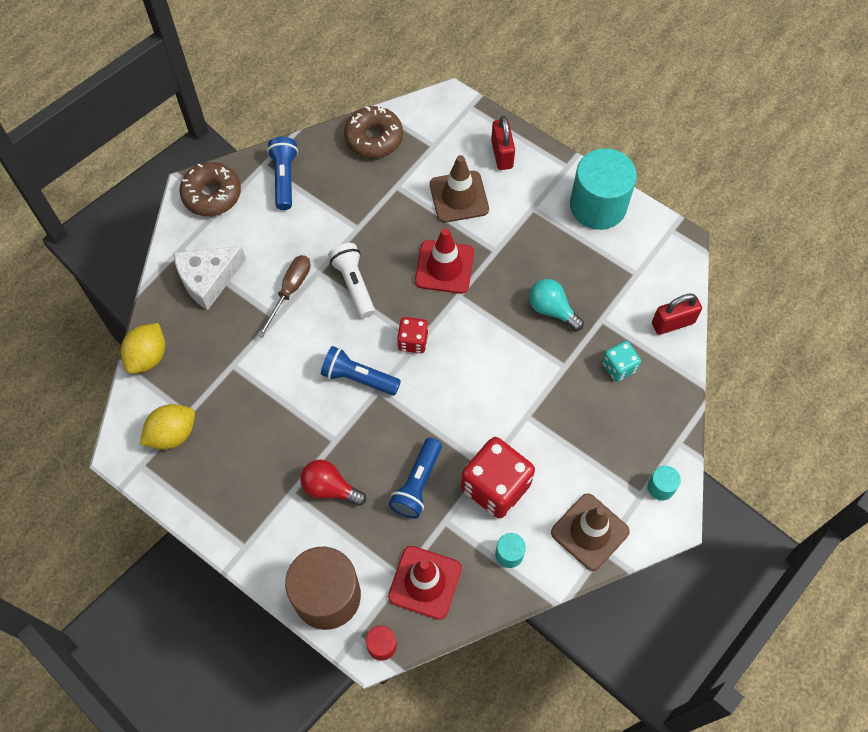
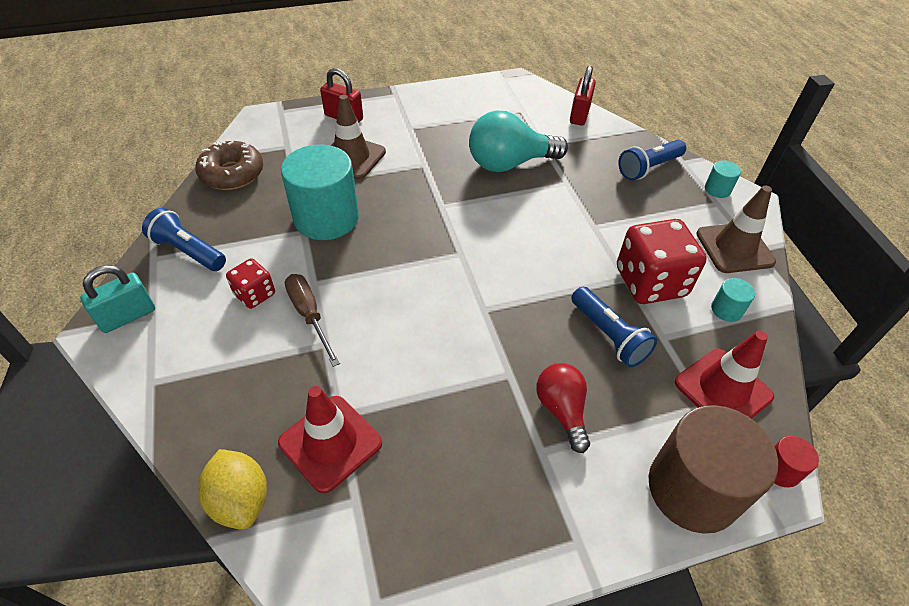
camera: 55 degrees left, 15 degrees down
(172, 434) = (367, 535): yellow lemon -> none
(208, 279) = (216, 377): white cheese -> none
(212, 194) = (128, 316): brown donut -> turquoise padlock
(330, 488) = (562, 410): red light bulb -> red light bulb turned 105 degrees clockwise
(354, 284) = (356, 265): white flashlight -> none
(358, 378) = (457, 316): blue flashlight -> blue flashlight (648, 168)
(413, 341) = (456, 257): red dice -> red dice (255, 294)
(444, 267) = (406, 199): red traffic cone -> red traffic cone (330, 443)
(552, 309) = (509, 163): turquoise light bulb -> turquoise light bulb, size x1.64
(598, 206) = (445, 98): turquoise cylinder -> turquoise cylinder (326, 218)
(619, 367) = (593, 157): turquoise dice -> none

